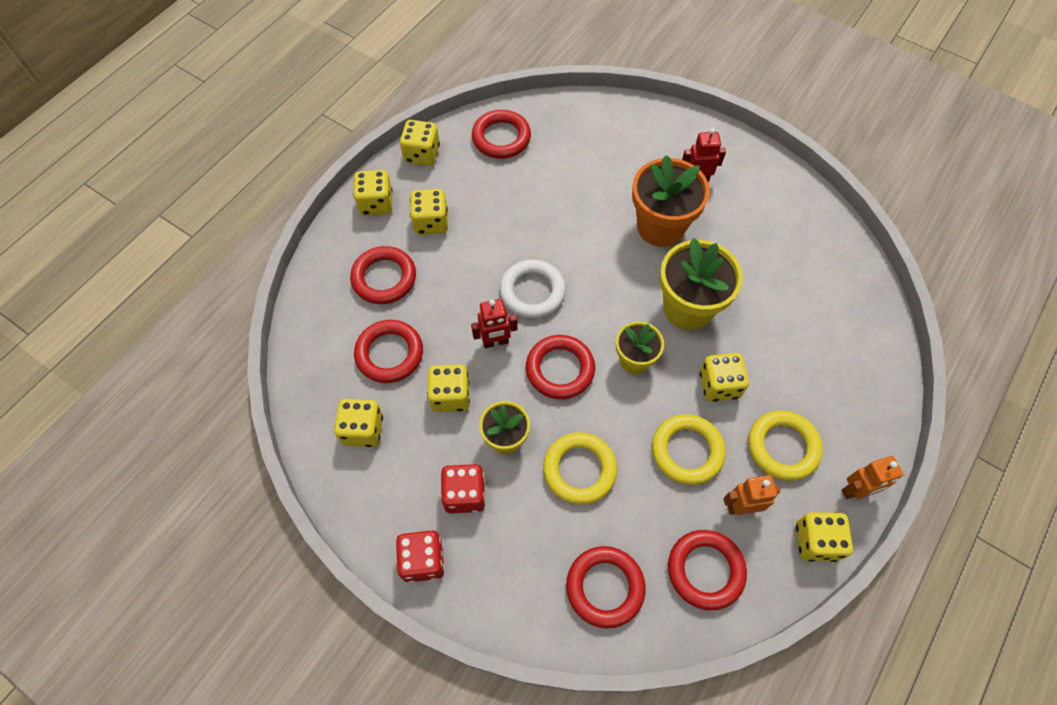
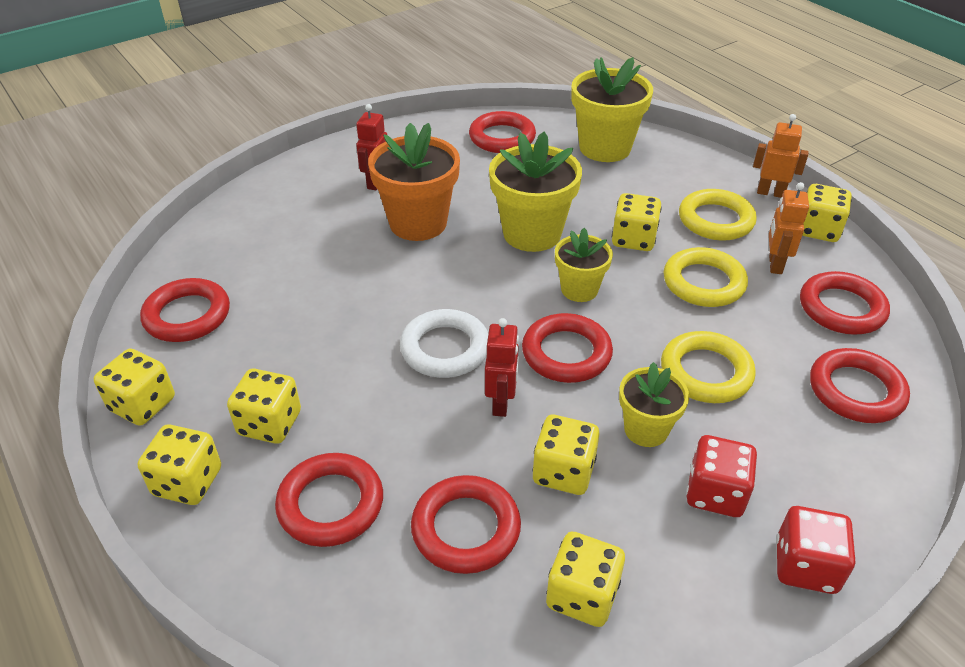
camera: 70 degrees left, 20 degrees down
(814, 245) = (502, 137): none -> red ring
(847, 331) = (605, 148): none -> yellow flower pot
(855, 491) = (770, 193): orange robot -> orange robot turned 75 degrees counterclockwise

